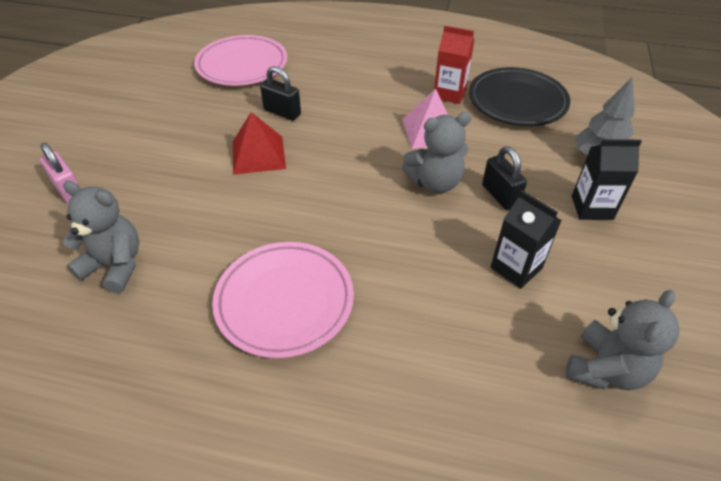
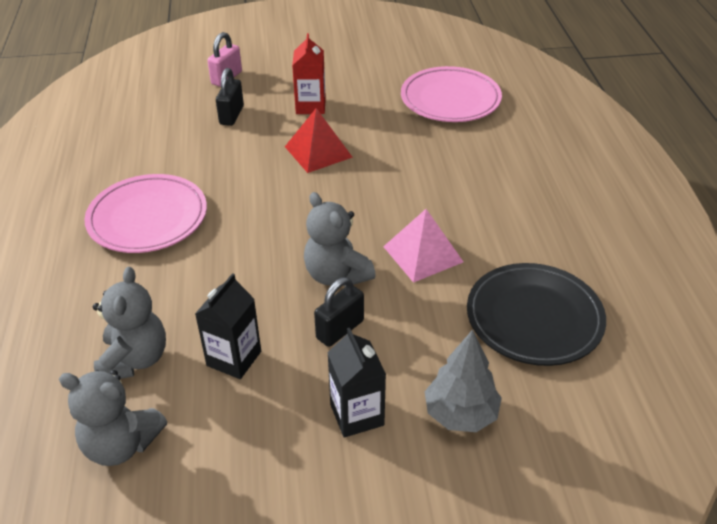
camera: 70 degrees right, 5 degrees down
(115, 265) = (159, 126): grey teddy bear -> grey teddy bear (134, 359)
(282, 112) = (389, 146): black padlock -> black padlock (231, 115)
(449, 94) = (507, 255): red carton -> red carton (310, 106)

